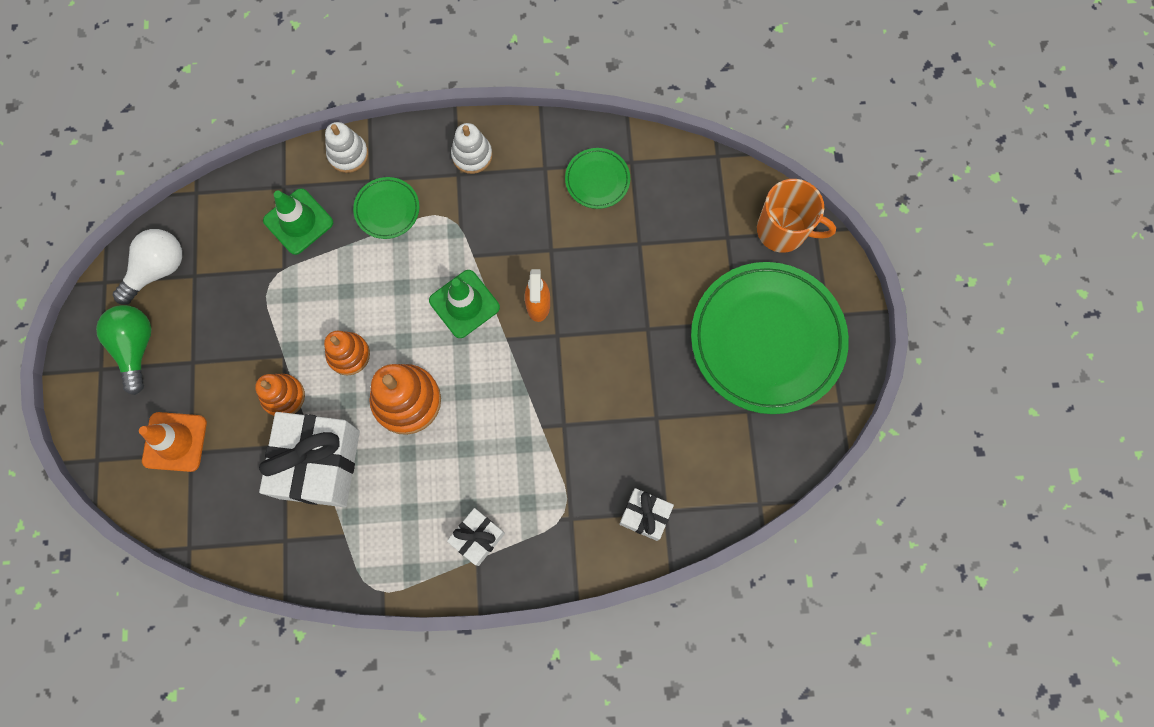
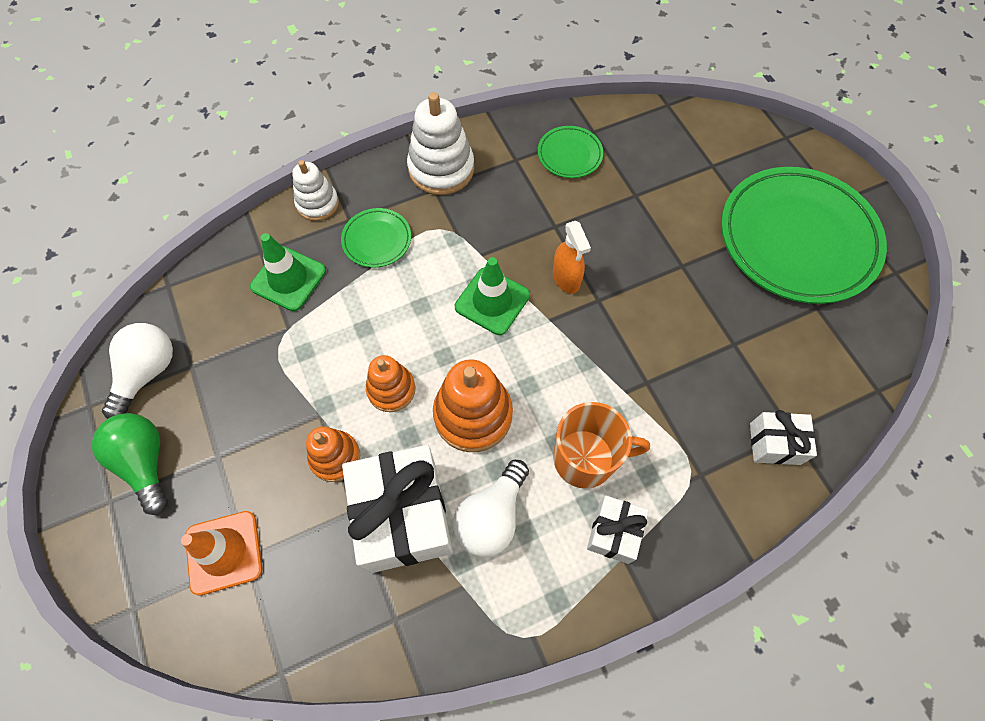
camera: 20 degrees left, 10 degrees down
(388, 489) = (492, 516): none -> white light bulb
(472, 155) = (441, 169): white stacking toy -> white stacking toy, size x1.59
(782, 230) = (758, 145): orange mug -> orange mug (585, 459)

